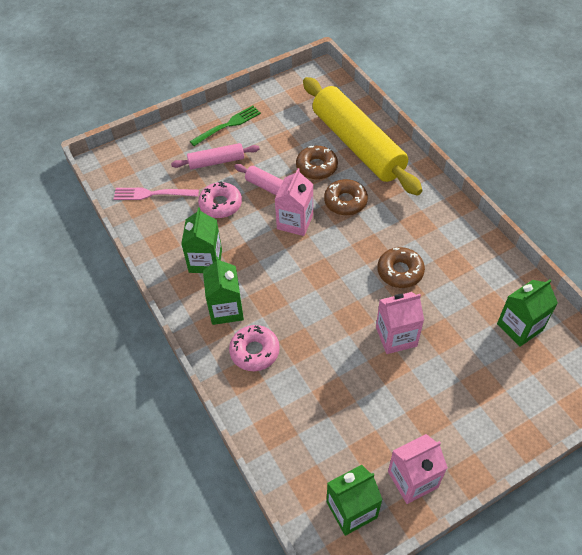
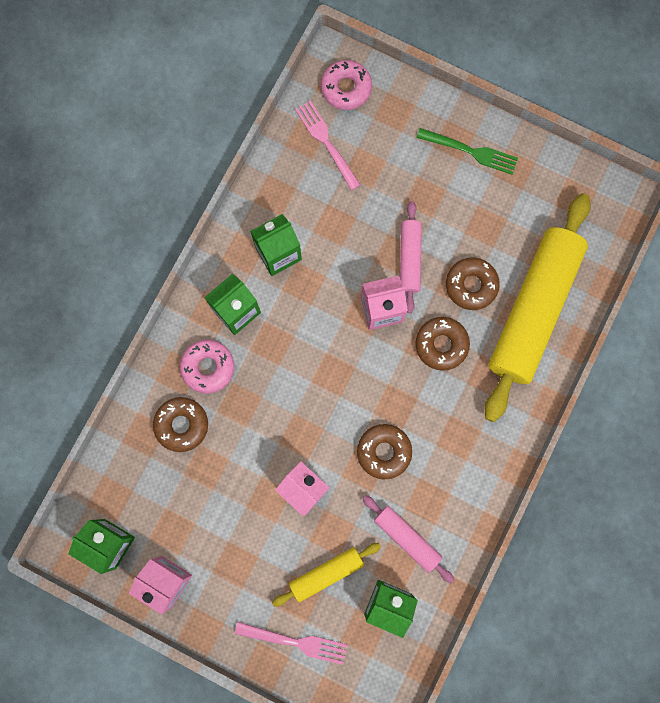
camera: 55 degrees right, 25 degrees up
(216, 161) = (410, 175): pink rolling pin -> pink rolling pin (406, 538)
(220, 204) = (356, 220): pink donut -> pink donut (346, 88)
(287, 395) = (182, 425): none -> brown donut
(473, 355) = (326, 573): none -> yellow rolling pin
(518, 406) = (295, 642): none -> pink fork

